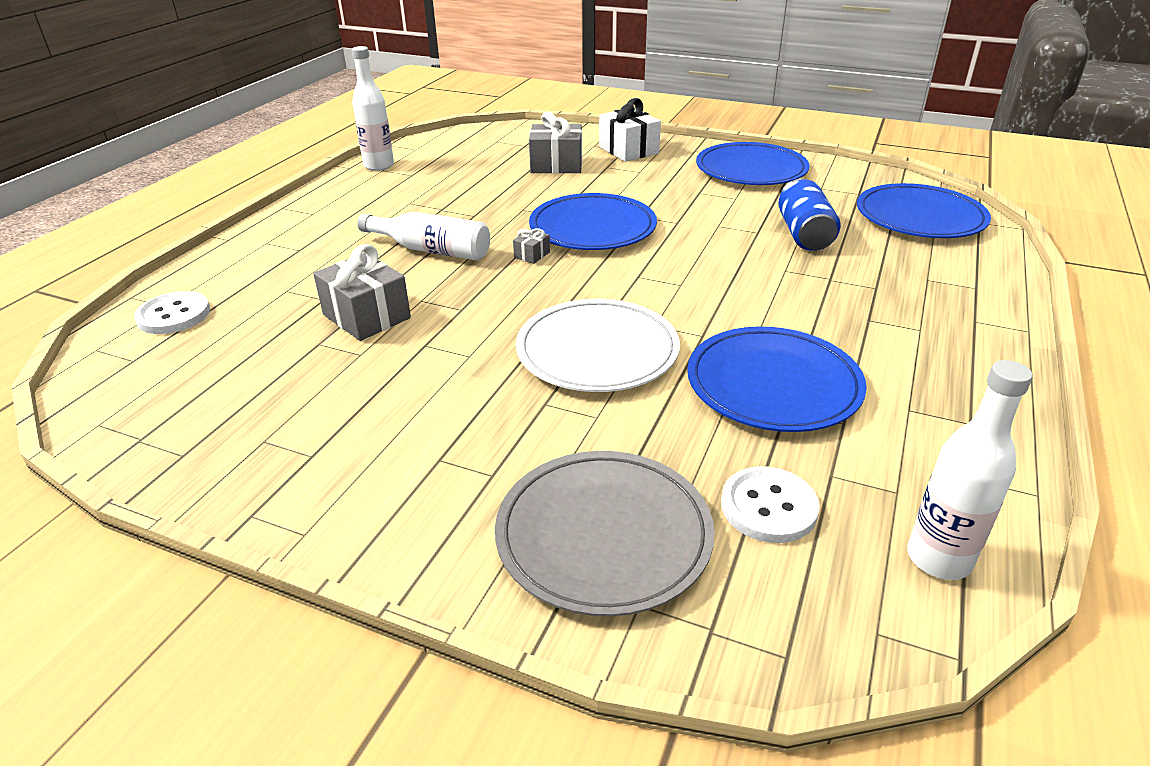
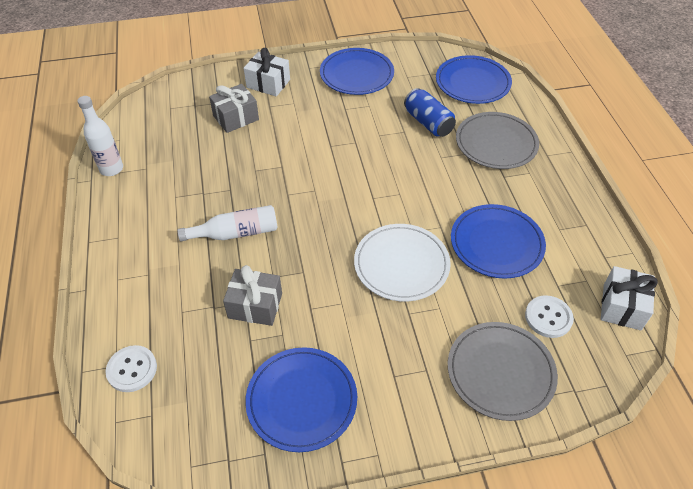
camera: 35 degrees left, 15 degrees up
(532, 255) = (300, 208): grey gift -> none
(592, 228) = (312, 168): blue plate -> blue plate (301, 400)
(893, 283) = (496, 143): none -> grey plate
(938, 558) = (622, 306): white bottle -> white gift

